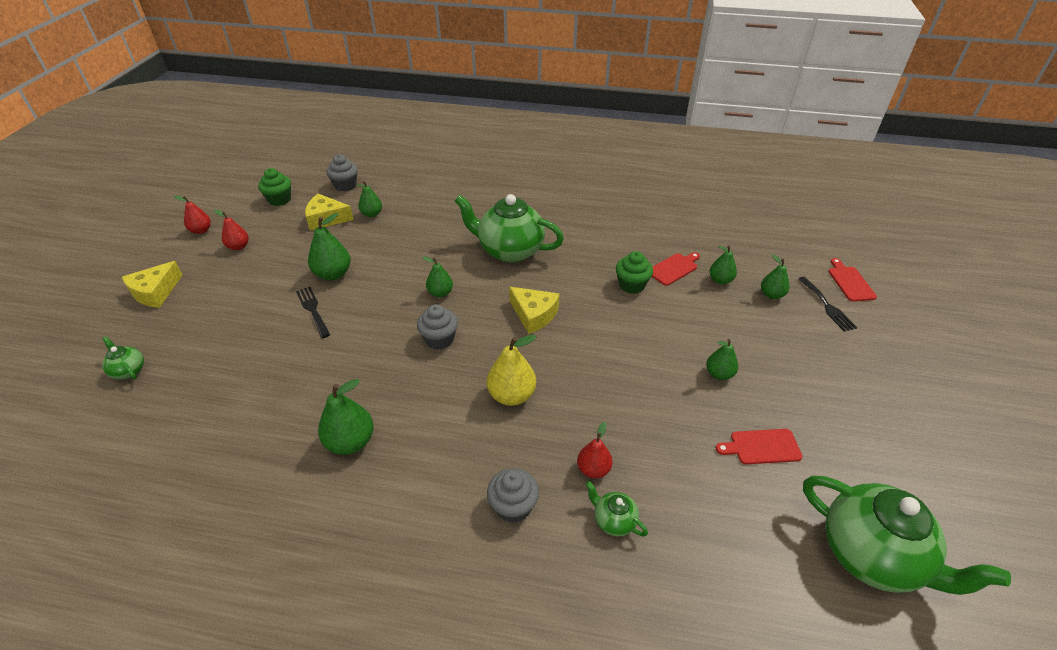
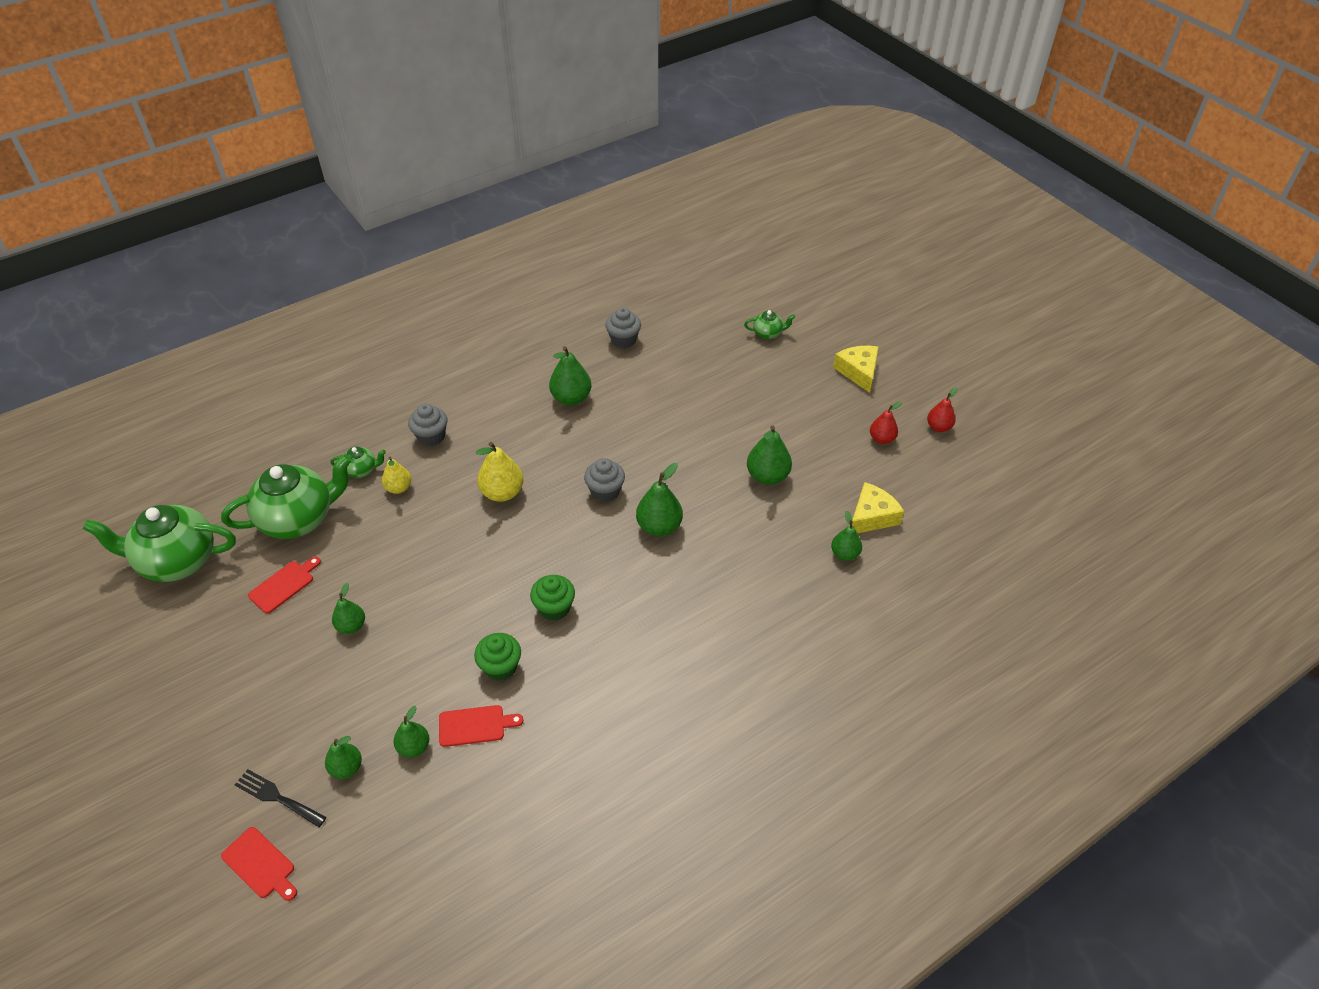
camera: 135 degrees right, 5 degrees up
(279, 200) = (949, 501): green cupcake -> green cupcake (554, 608)
(313, 310) = (730, 442): black fork -> none
(345, 185) = (930, 565): grey cupcake -> grey cupcake (623, 340)
(440, 293) = (659, 526): green pear -> green pear, size x1.56
(509, 250) = (659, 617): green teapot -> green teapot (298, 519)
(534, 315) = (557, 566): yellow cheese -> none
(593, 469) = (398, 488): red pear -> yellow pear
(674, 268) = (475, 725): red cutting board -> red cutting board turned 105 degrees counterclockwise

